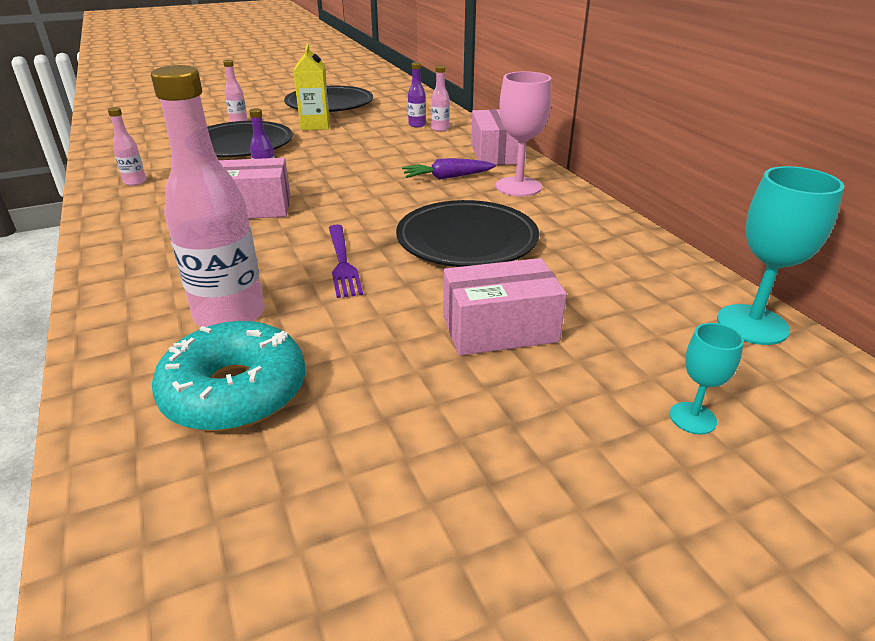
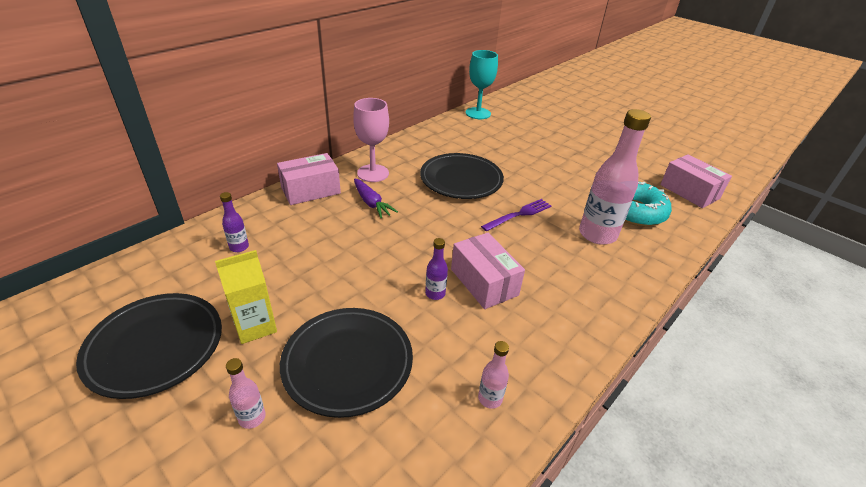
camera: 115 degrees left, 5 degrees up
(440, 129) = (250, 230): pink bottle -> none
(499, 329) = (531, 160): pink box -> pink box (689, 191)
(692, 418) = (543, 124): turquoise goblet -> none

